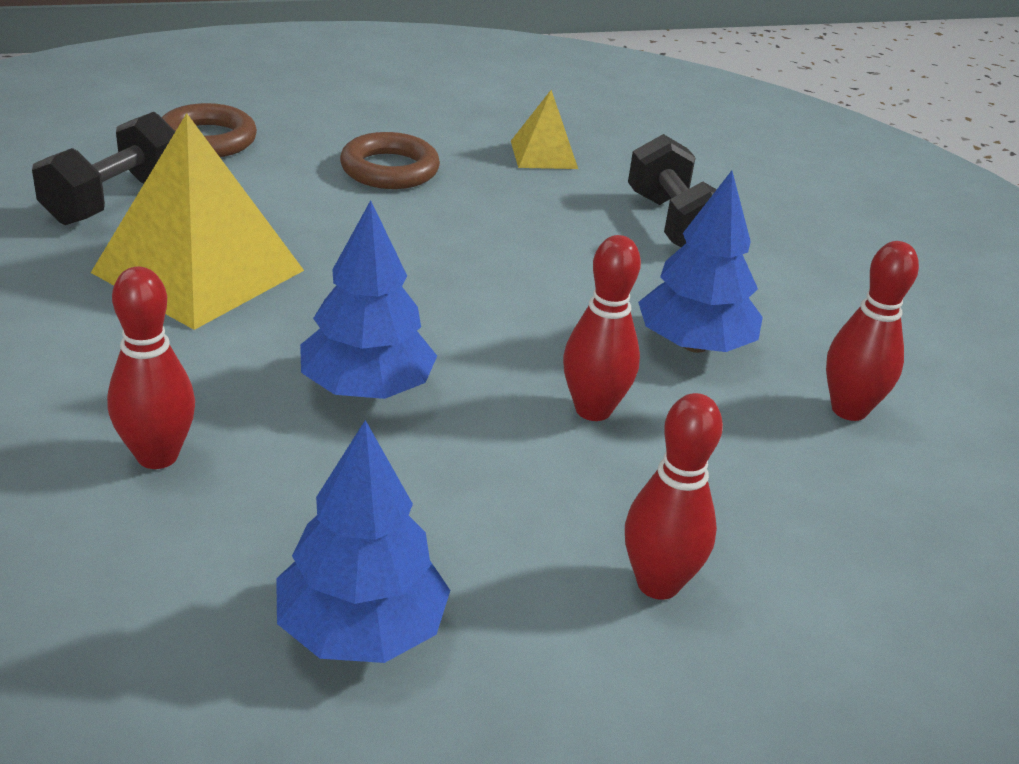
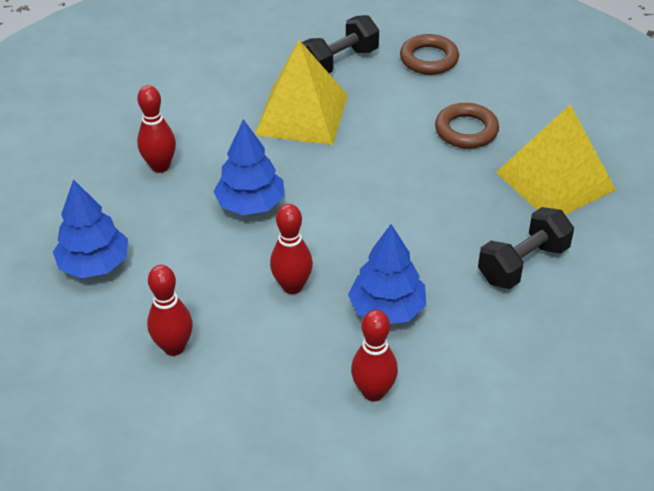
camera: 70 degrees right, 10 degrees up
(114, 200) = (339, 62): black dumbbell -> black dumbbell turned 45 degrees counterclockwise
(543, 154) = (555, 181): yellow pyramid -> yellow pyramid, size x1.99

